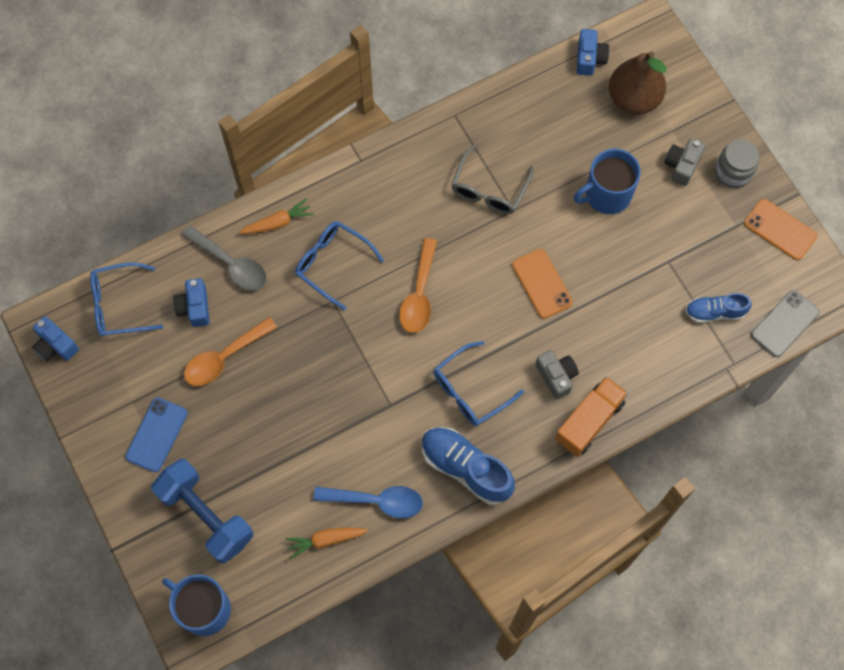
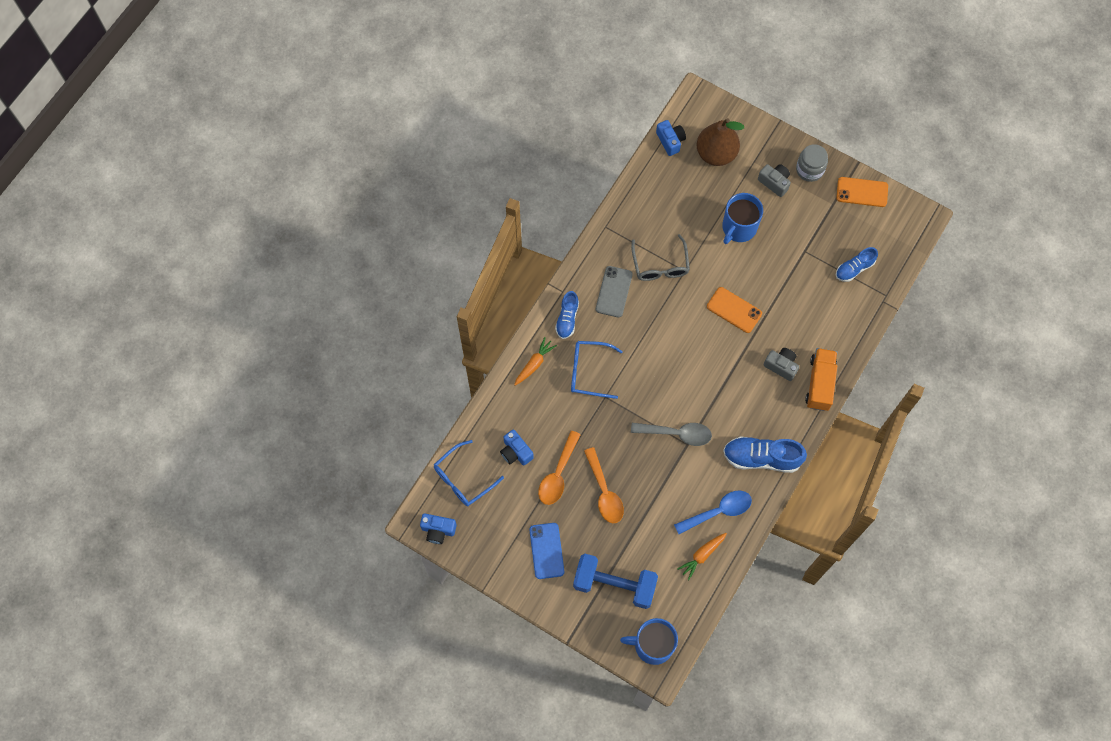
camera: 30 degrees left, 0 degrees up
(231, 264) = (521, 409): grey spoon -> grey spoon (677, 433)
(346, 193) = (567, 319): none -> blue shoe
(419, 294) = (659, 361): orange spoon -> orange spoon (604, 492)
(470, 390) = (732, 406): blue glasses -> none
(682, 165) = (774, 182): grey camera -> grey camera turned 135 degrees clockwise
(784, 323) = (901, 252): grey phone -> grey phone (614, 292)

